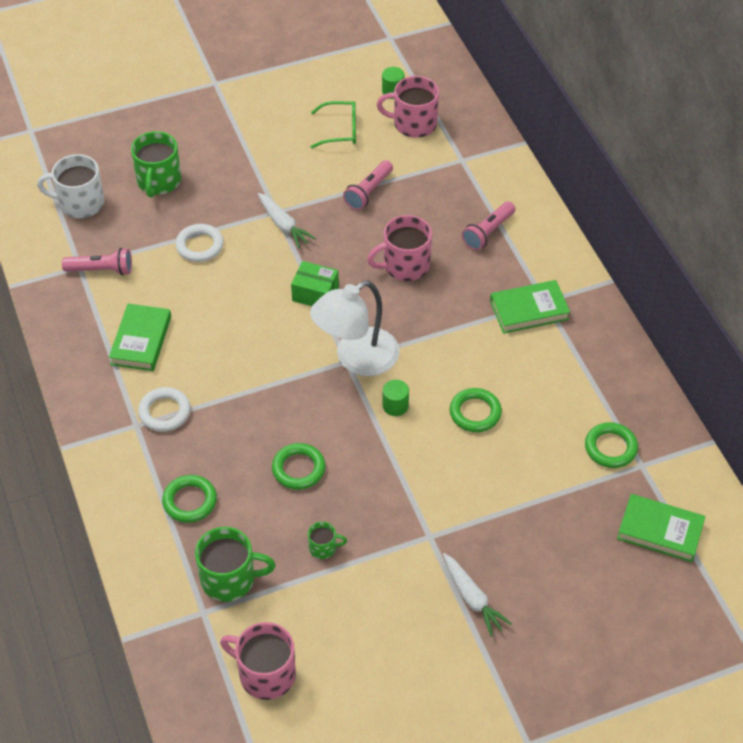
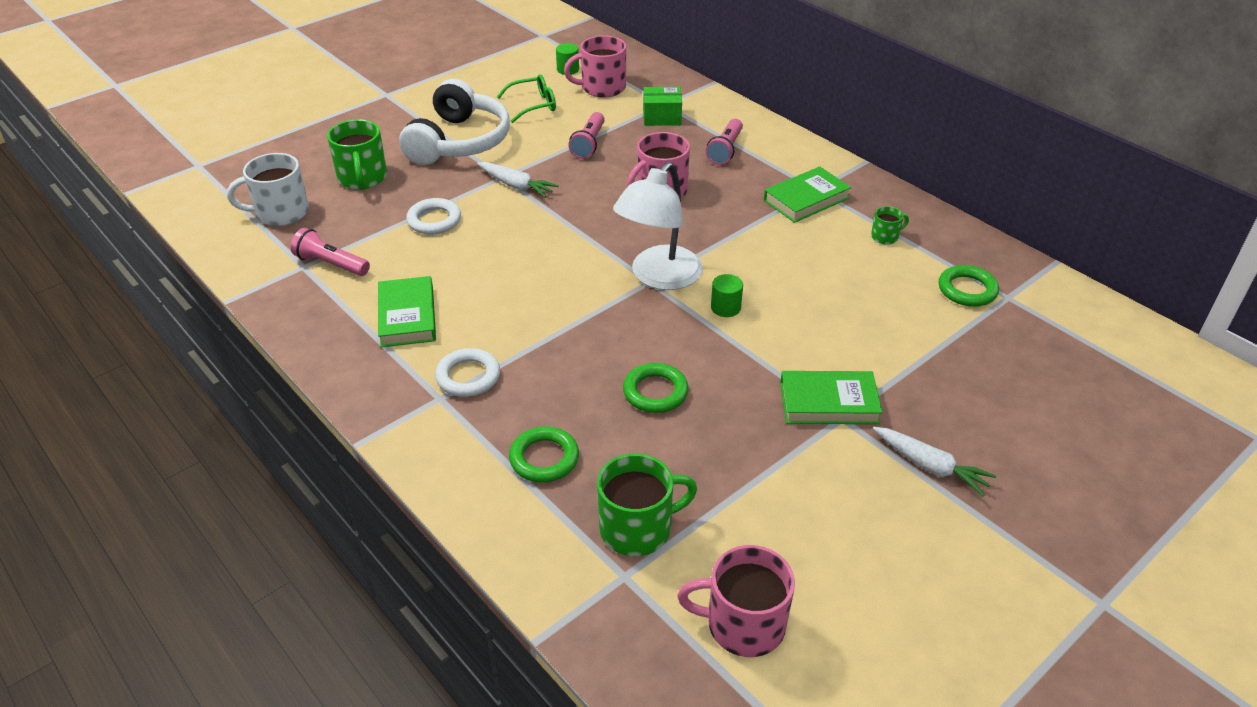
camera: 20 degrees left, 10 degrees down
(101, 270) = (331, 264): pink flashlight -> pink flashlight turned 135 degrees counterclockwise
(256, 159) = (459, 142): none -> white headphones
(315, 294) = (582, 233): green box -> green box (662, 117)
(323, 548) = (730, 463): green mug -> green mug (885, 237)
(475, 413) = (812, 293): green ring -> none
(660, 531) = (1070, 348): green book -> green book (828, 403)

